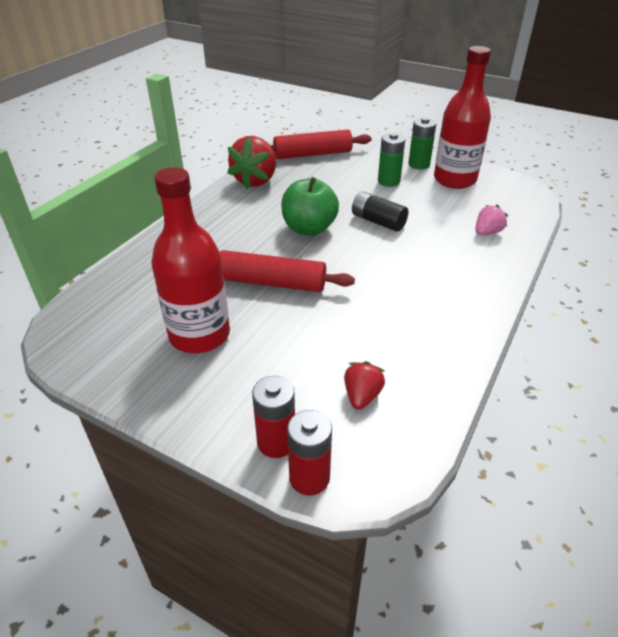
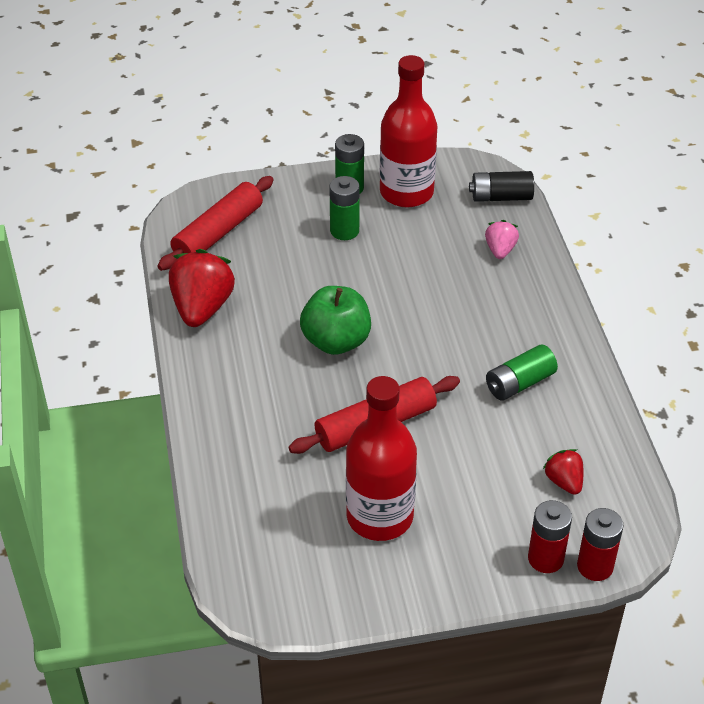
camera: 40 degrees left, 5 degrees up
(255, 180) = (202, 308): red strawberry -> red strawberry turned 150 degrees counterclockwise
(378, 221) = (391, 293): black battery -> black battery (501, 197)
(406, 312) = (519, 383): none -> green battery

